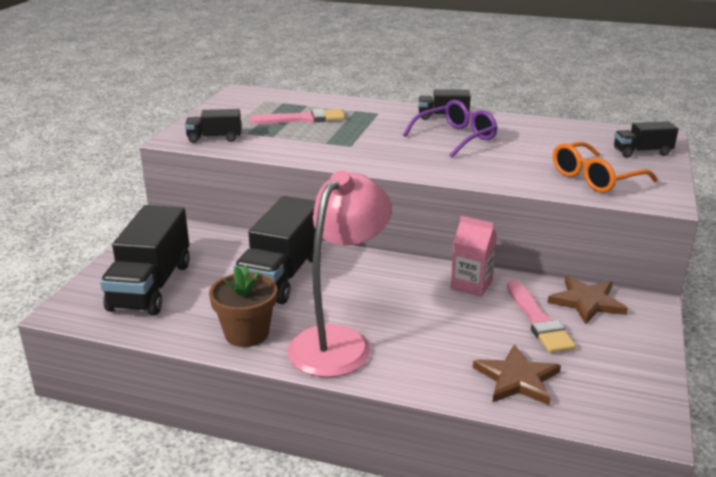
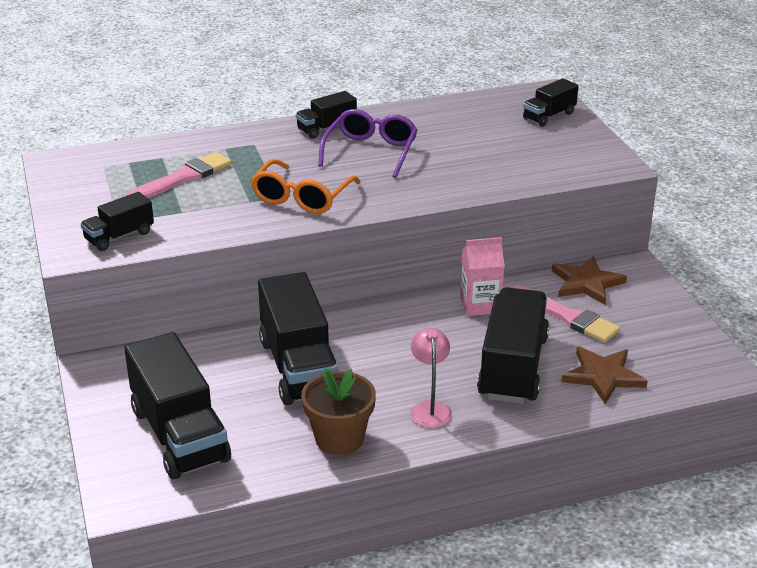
camera: 35 degrees left, 5 degrees up
(339, 341) = (430, 408): pink lamp -> pink lamp, size x0.48
(443, 339) = (513, 367): none -> black truck
(594, 178) = (541, 159): orange glasses -> orange glasses (301, 198)

